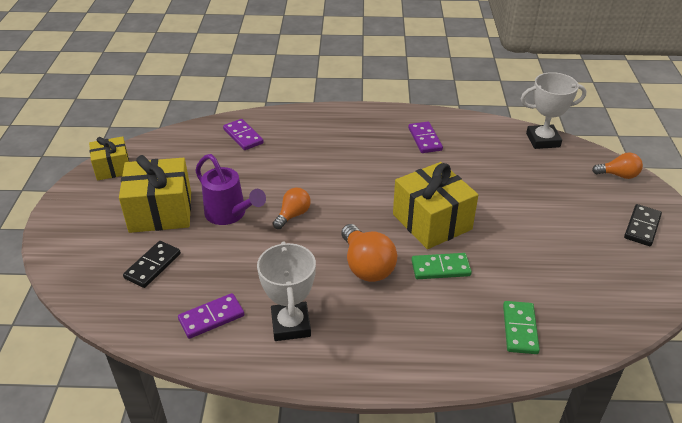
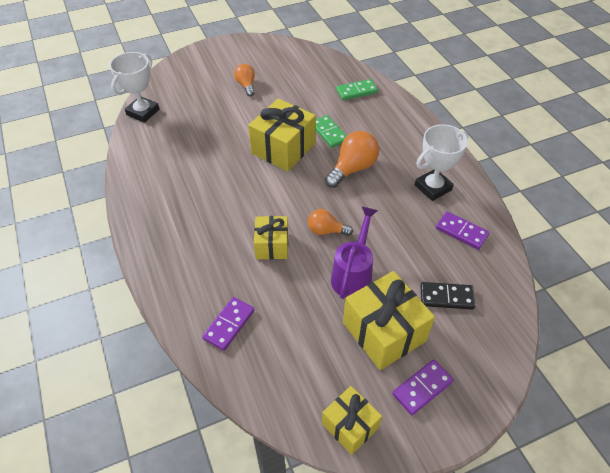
camera: 115 degrees left, 10 degrees up
(302, 177) = (272, 245): none -> yellow gift
(425, 139) = (171, 180): purple domino -> purple domino (422, 388)
(543, 140) = (143, 112): white trophy -> white trophy turned 60 degrees clockwise
(618, 175) = (175, 71): orange light bulb -> orange light bulb (246, 85)
(642, 227) = (230, 57): black domino -> none

